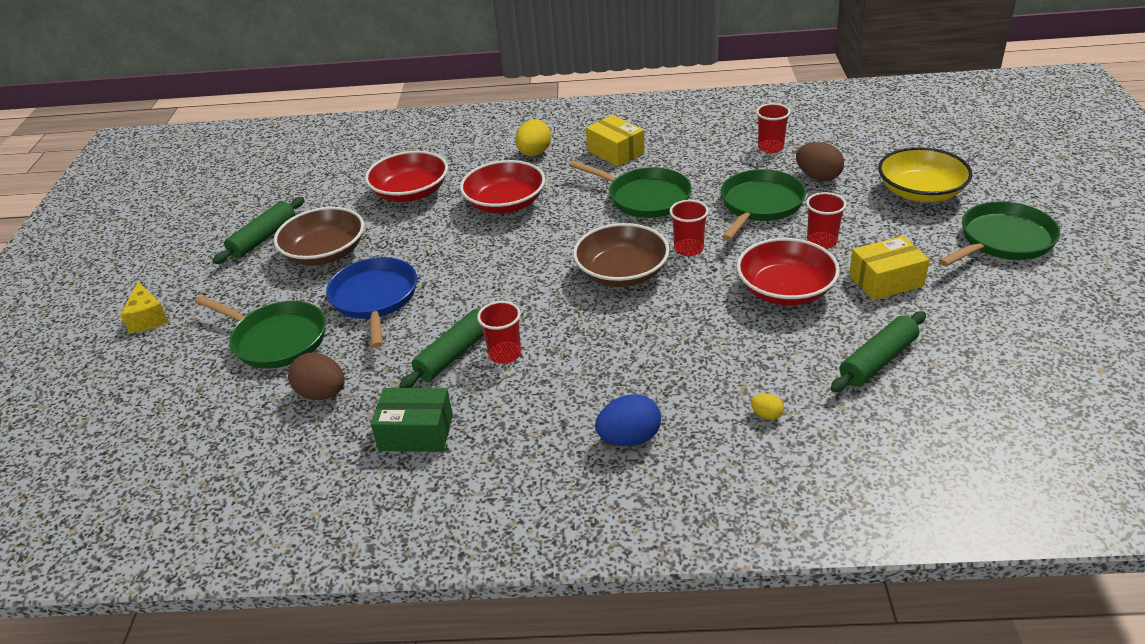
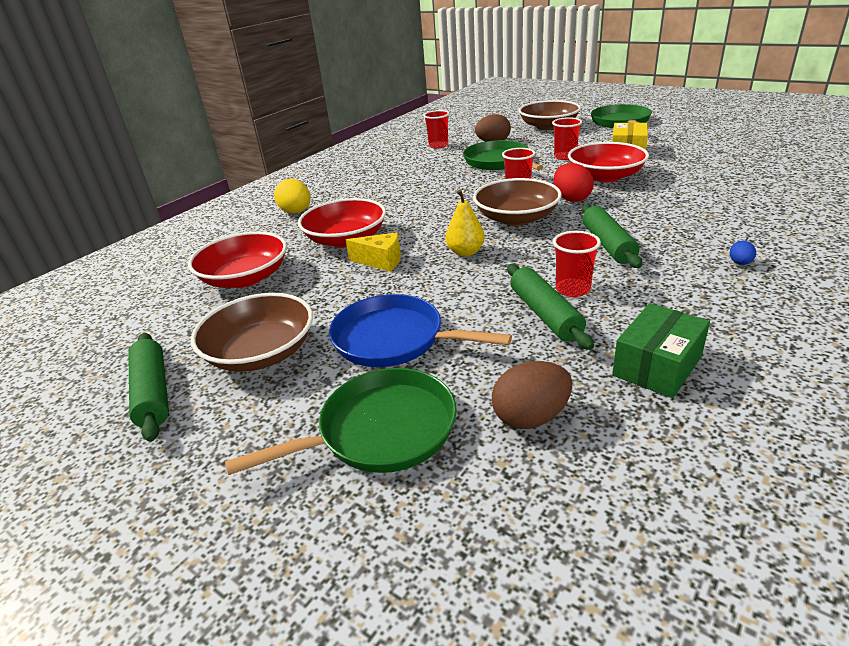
camera: 55 degrees left, 5 degrees down
(148, 318) = (156, 563): yellow cheese -> yellow cheese (381, 261)
(529, 273) = (465, 252): none -> yellow pear
(615, 152) = (354, 186): yellow box -> none
(629, 438) = (740, 263): blue egg -> blue egg, size x0.50
(645, 198) = (431, 190): green pan -> none
(699, 288) = (571, 199): none -> red egg
(766, 415) = (744, 212): yellow egg -> none
(878, 361) = (709, 171): green rolling pin -> green rolling pin (608, 244)
(920, 192) = (548, 126): yellow bowl -> brown bowl

